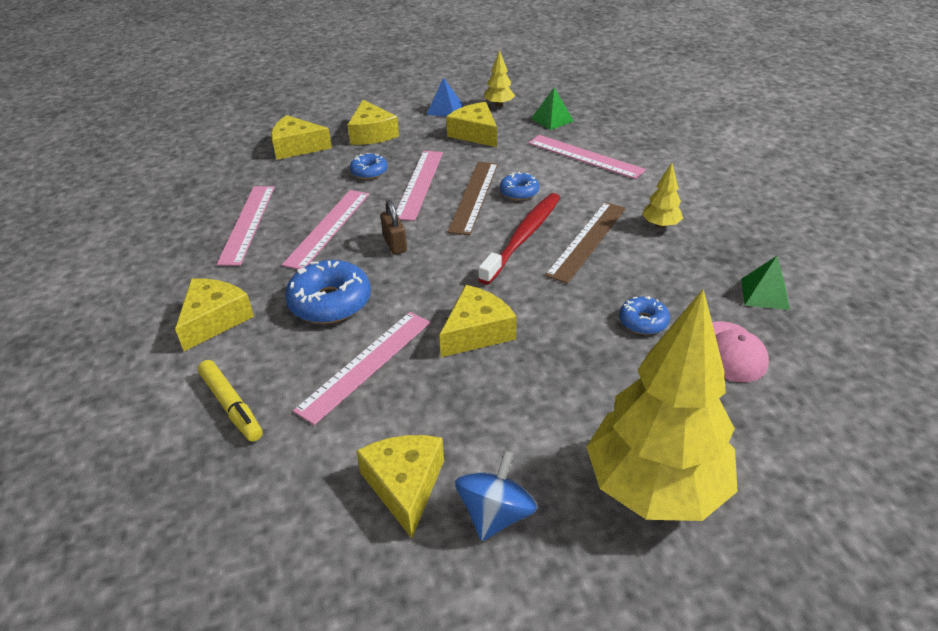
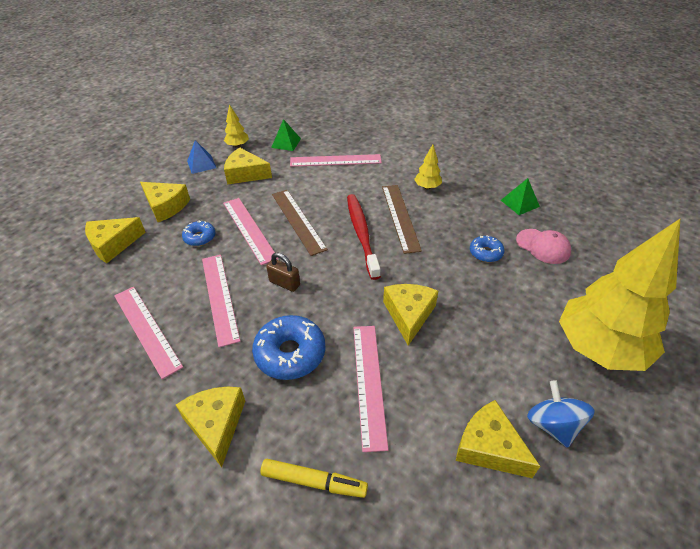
camera: 40 degrees left, 5 degrees up
(519, 192) = (323, 204): blue donut -> none

